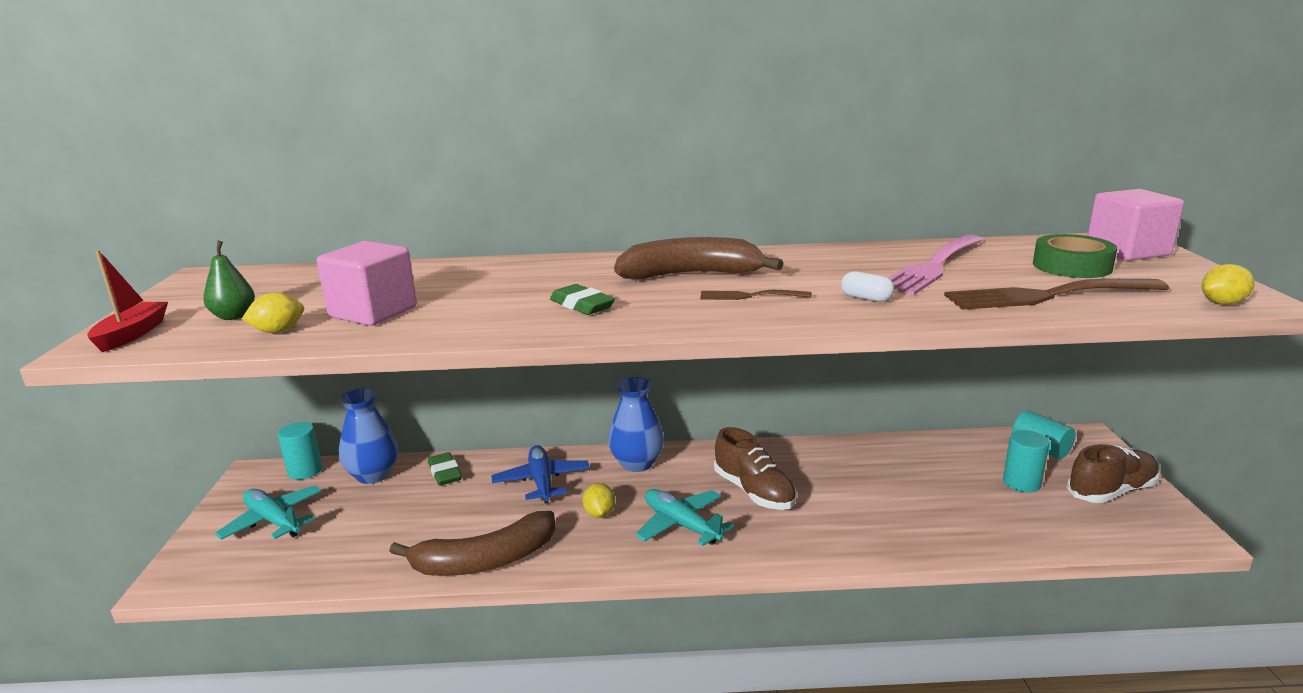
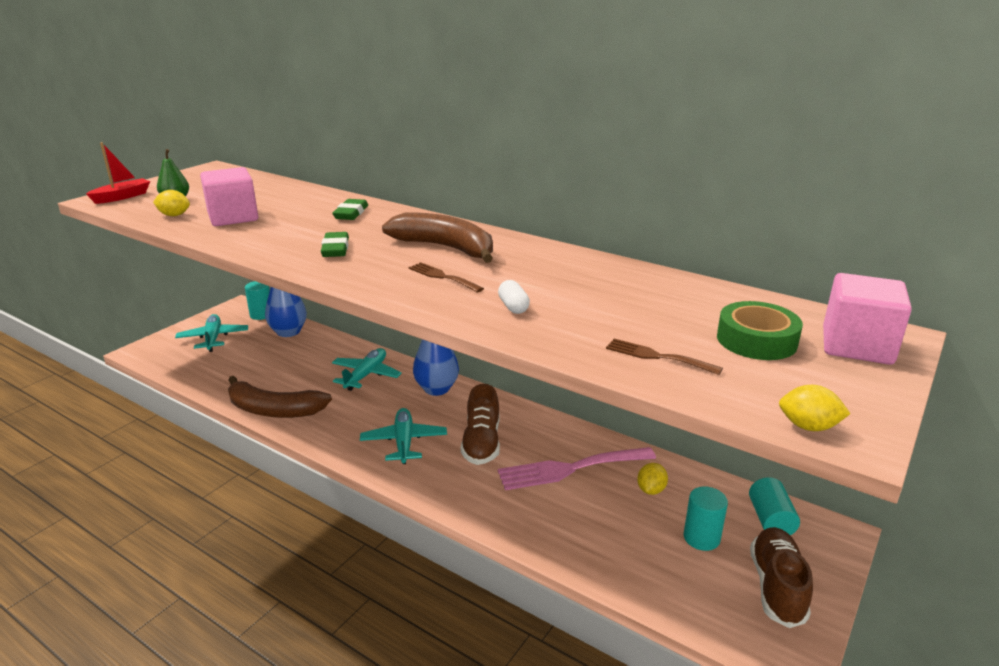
camera: 35 degrees right, 5 degrees up
(445, 473) = (324, 346): green eraser -> green eraser (351, 213)
(541, 481) = (366, 375): blue plane -> turquoise plane
(599, 514) = (368, 411): yellow lemon -> yellow lemon (651, 490)
(932, 267) = (630, 299): pink fork -> pink fork (570, 469)
(1046, 296) = (657, 356): brown fork -> brown fork, size x0.52
(1111, 491) = (777, 587): brown shoe -> brown shoe turned 90 degrees counterclockwise

